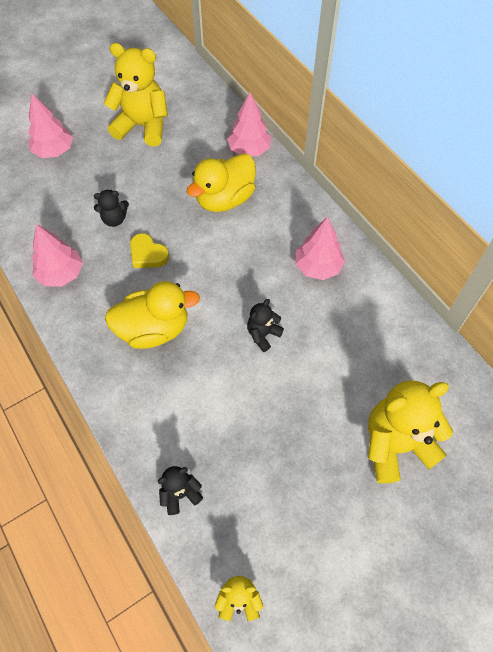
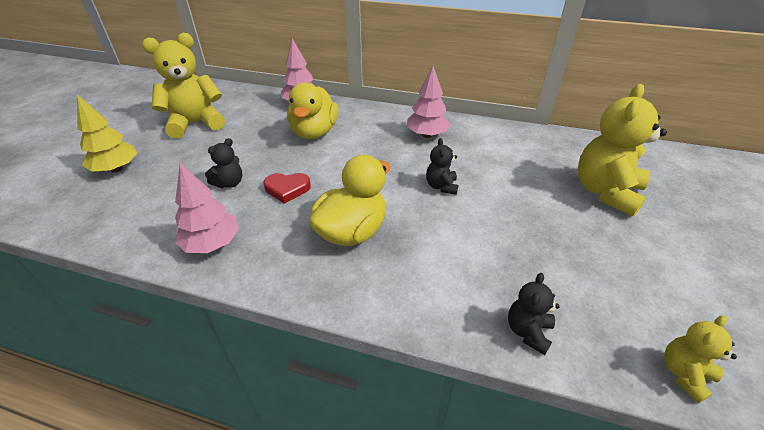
camera: 40 degrees left, 20 degrees down
(54, 151) = (116, 169): pink tree -> yellow tree
(147, 254) = (287, 189): yellow heart -> red heart

